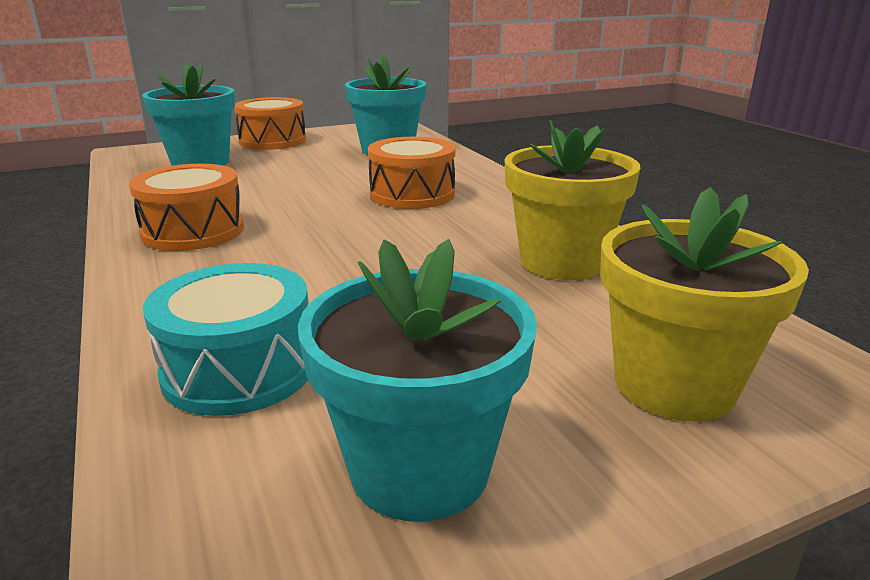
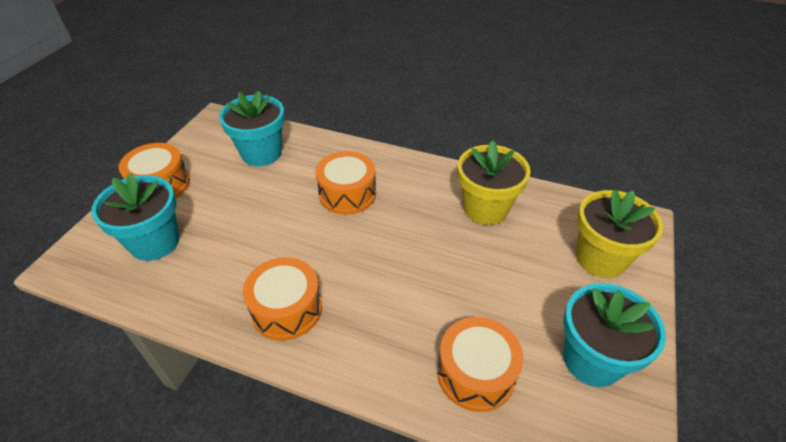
camera: 45 degrees left, 20 degrees up
(239, 369) = (475, 373): turquoise drum -> orange drum

